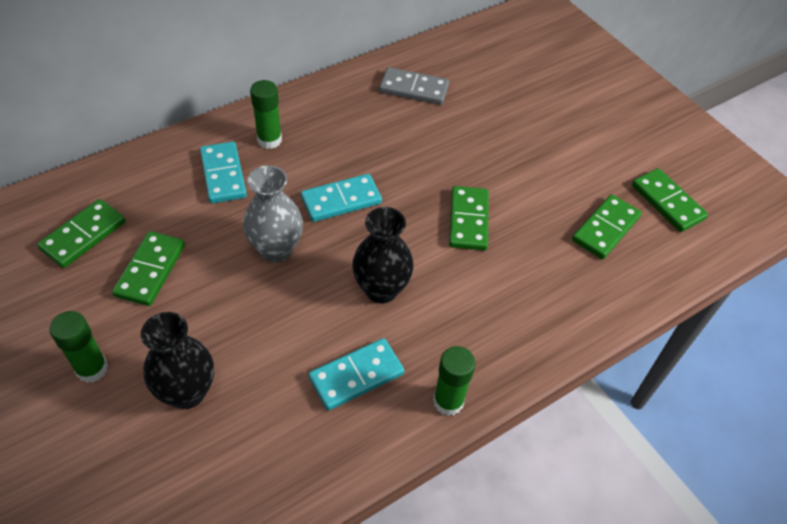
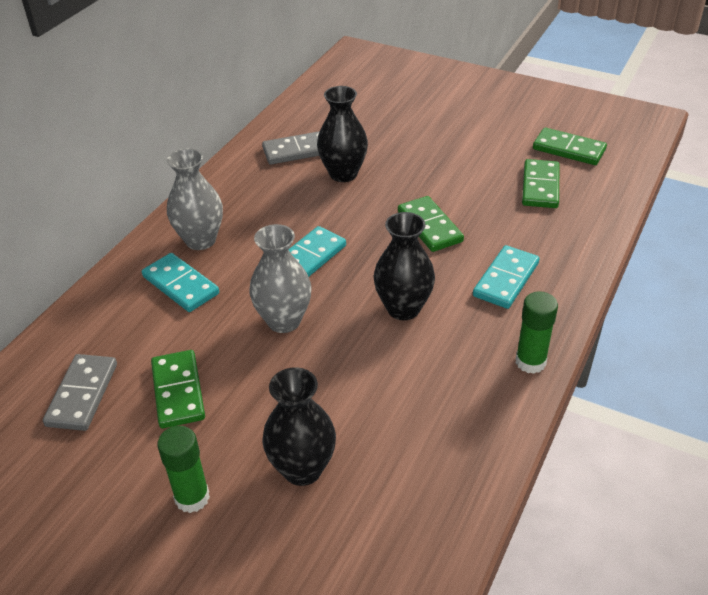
camera: 25 degrees left, 10 degrees down
(83, 235) = (82, 394): green domino -> grey domino
(269, 140) = (200, 240): green glue stick -> grey vase
(356, 376) = (440, 381): turquoise domino -> turquoise domino (506, 279)
(435, 130) = (343, 174): none -> black vase

